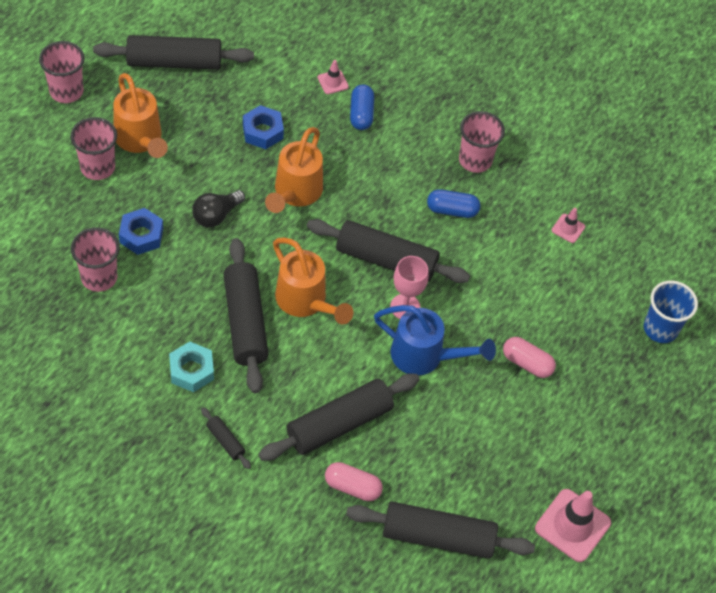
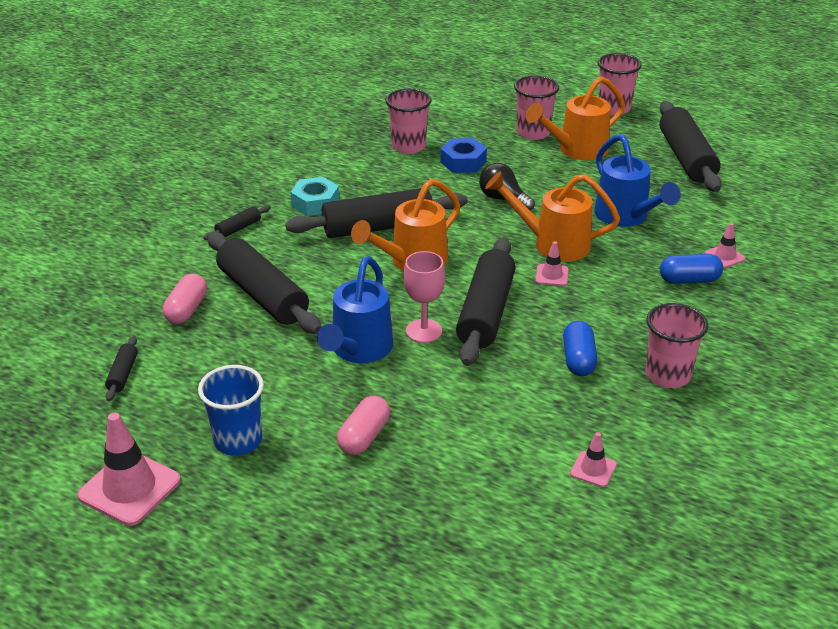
camera: 90 degrees right, 20 degrees down
(262, 131) = (626, 217): blue nut -> blue watering can
(341, 204) = (552, 275): none -> pink traffic cone
(438, 537) = (123, 374): black rolling pin -> black rolling pin, size x0.44
(660, 329) = (449, 577): blue cup -> blue cup (238, 440)

